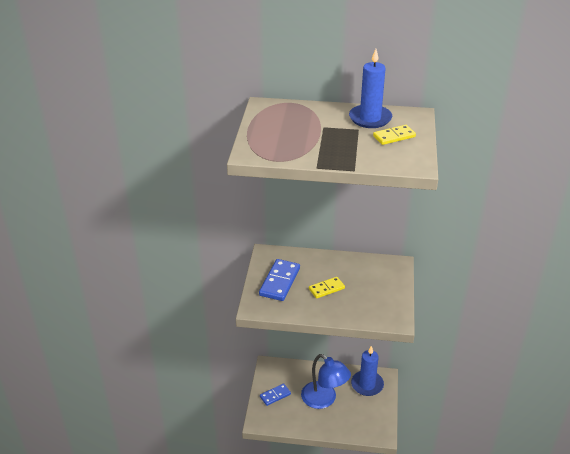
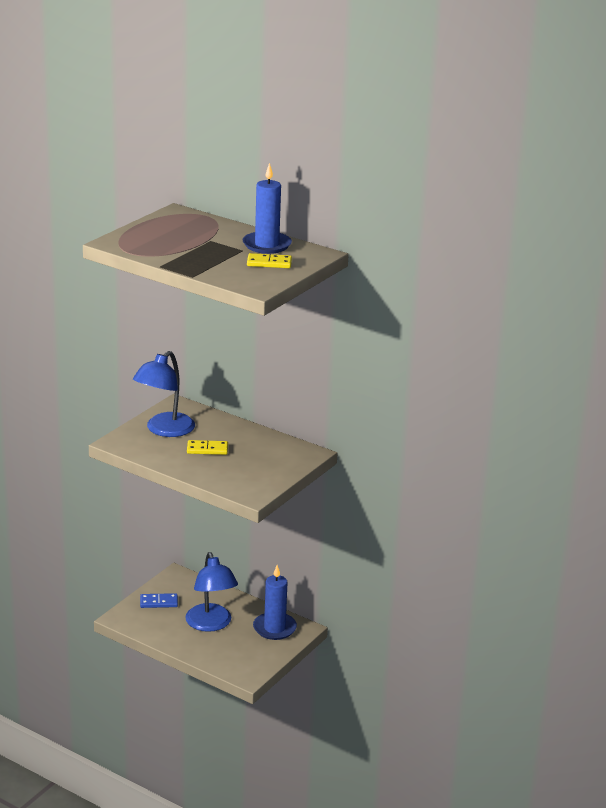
camera: 25 degrees right, 10 degrees down
(280, 282) = (164, 430): blue domino -> blue lamp

